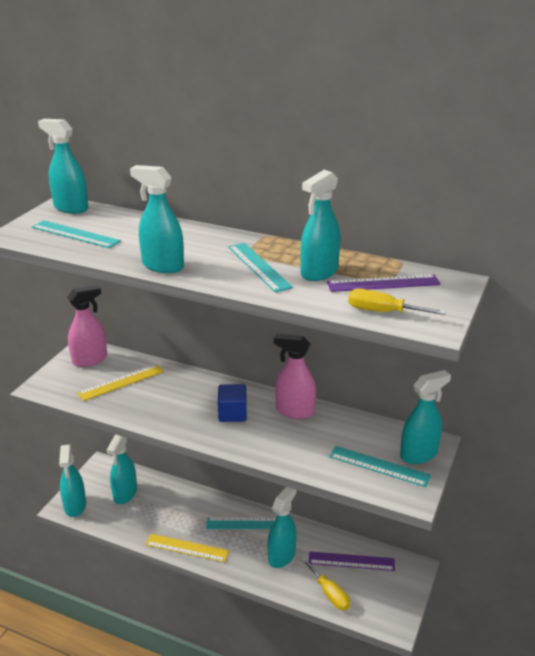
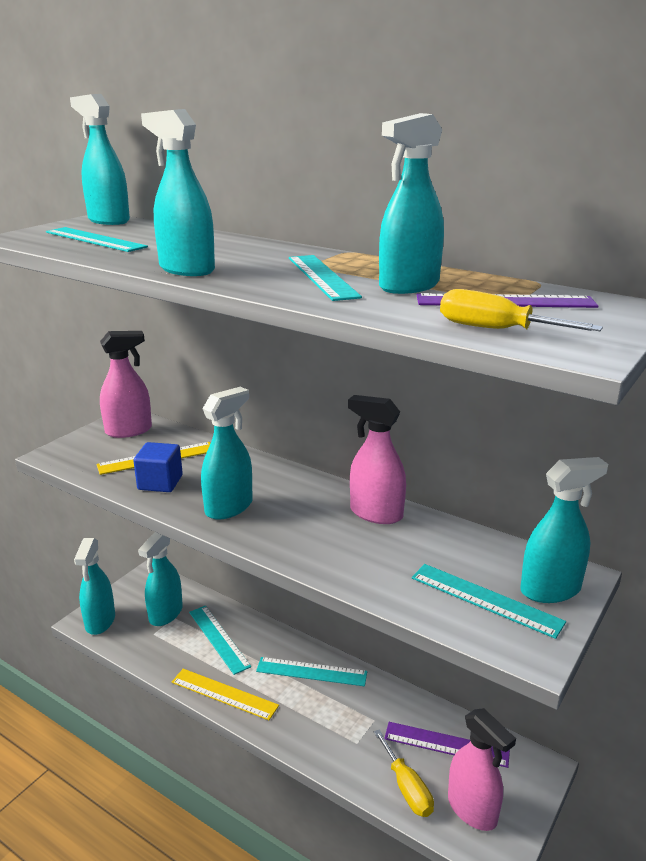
camera: 10 degrees right, 5 degrees down
(171, 508) = (218, 638): none -> turquoise ruler
(232, 414) = (288, 508): blue cube -> blue cube (160, 482)
(282, 556) = (349, 722): turquoise spray bottle -> turquoise spray bottle (229, 507)
(375, 601) = (472, 809): none -> pink spray bottle

